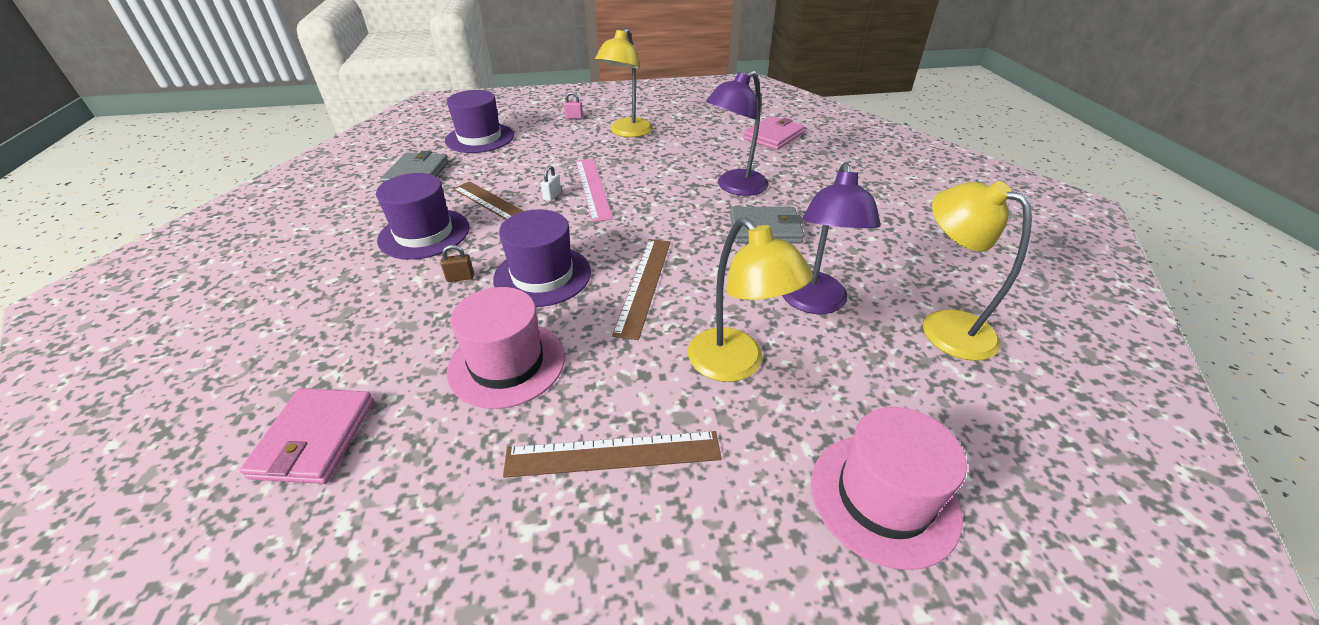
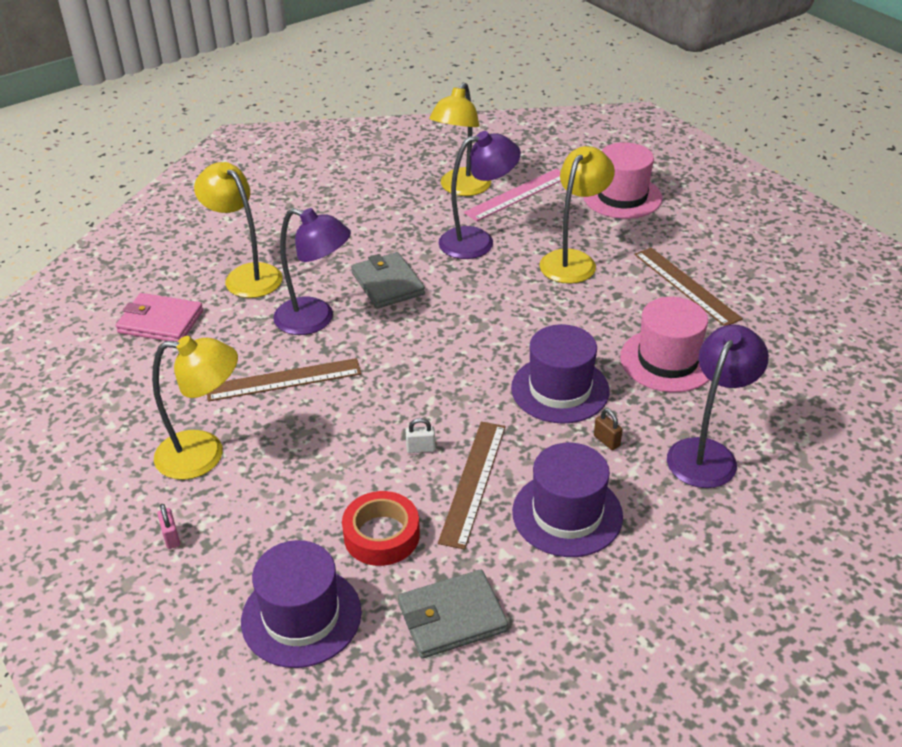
camera: 115 degrees left, 0 degrees up
(315, 438) = (808, 414): pink wallet -> none
(376, 329) = (707, 453): none -> purple lamp
(500, 168) = (381, 535): none -> red tape
(593, 188) = (382, 423): pink ruler -> pink ruler (517, 194)
(644, 285) = (523, 326): brown ruler -> brown ruler (284, 380)
(816, 171) = (246, 275): none -> yellow lamp

